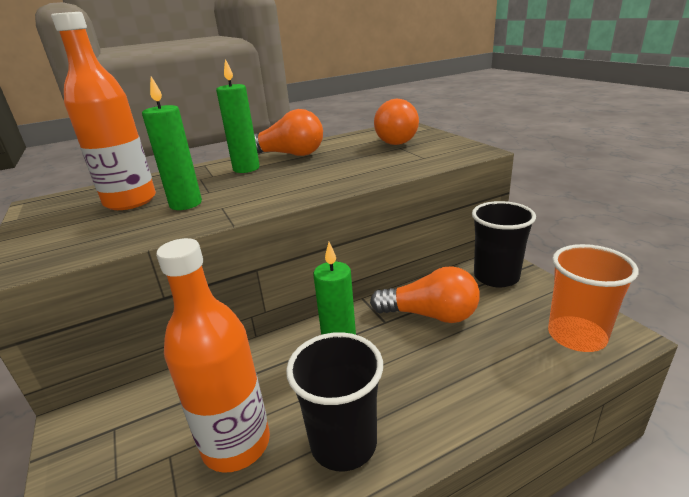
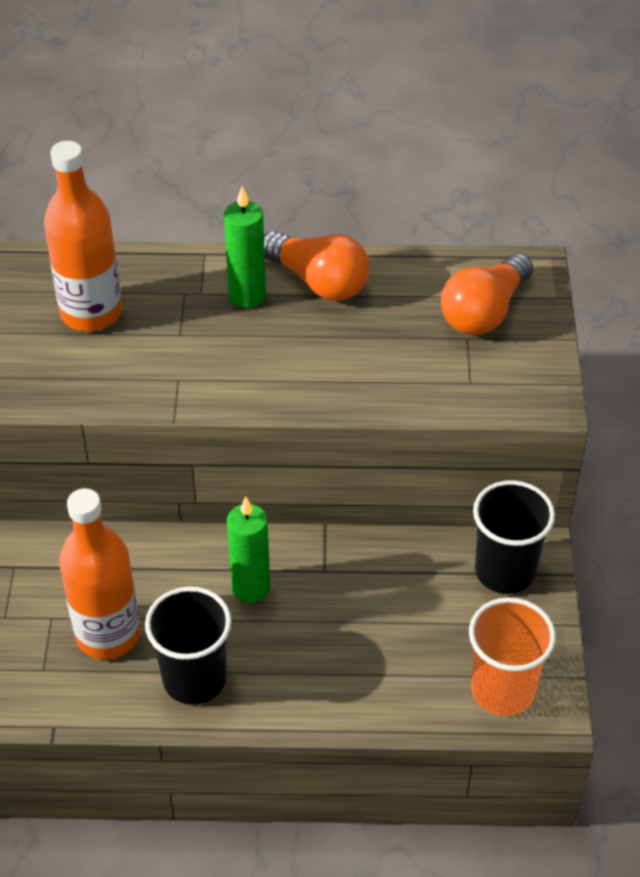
camera: 25 degrees right, 20 degrees up
(186, 204) = (145, 352): green candle -> none
(430, 315) = (378, 586): orange light bulb -> none

